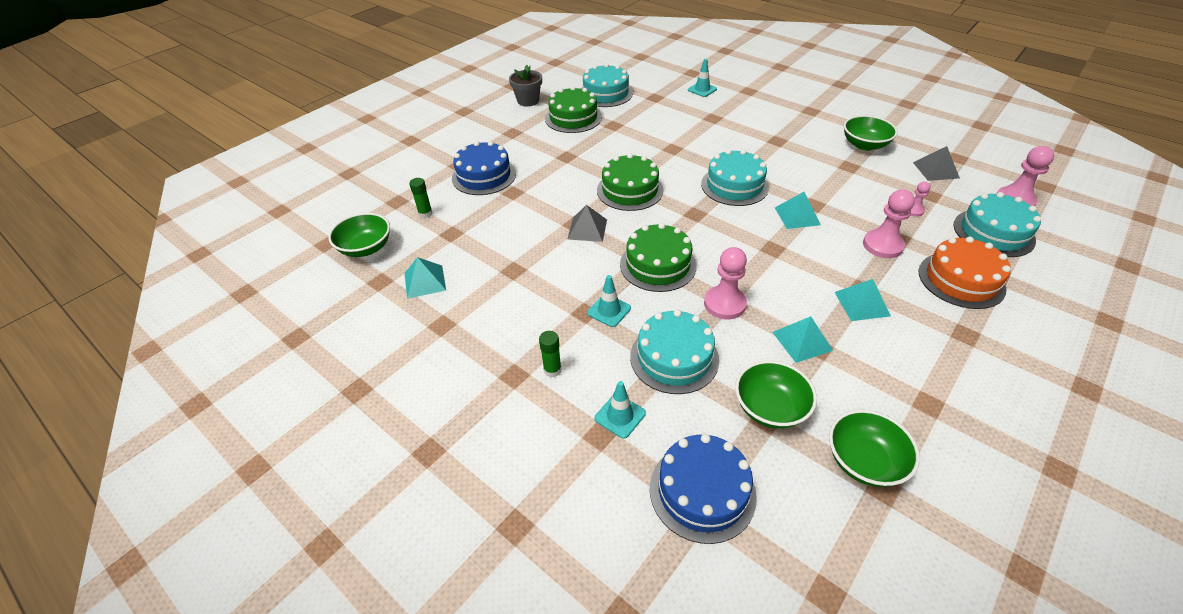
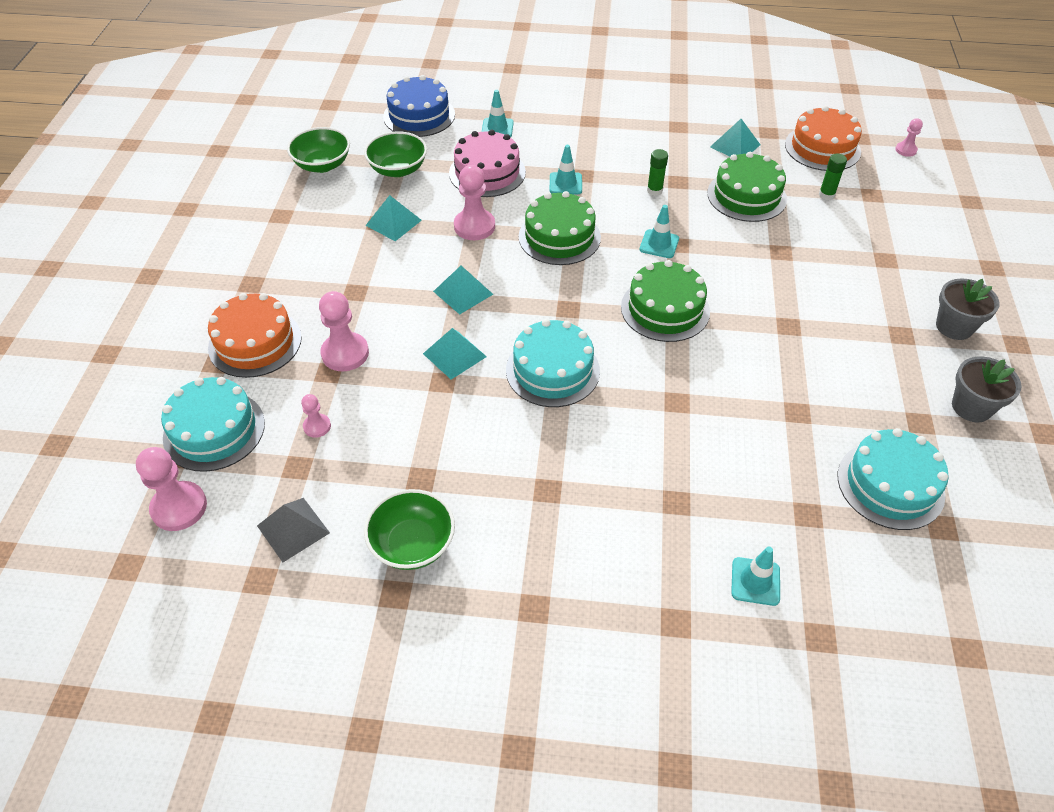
camera: 145 degrees right, 5 degrees up
(316, 220) = (905, 150): none -> pink pawn
(366, 248) = (822, 148): green bowl -> orange cake
(480, 126) = (954, 327): none -> grey flower pot
(484, 176) = (838, 258): blue cake -> none
(552, 370) = (567, 133): green glue stick -> green glue stick (654, 191)
(573, 118) = (866, 401): green cake -> green cake (746, 196)
(587, 229) = (659, 244): grey pyramid -> turquoise traffic cone
(674, 358) = (487, 172): turquoise cake -> pink cake
(861, 303) = (351, 275): turquoise pyramid -> turquoise pyramid (463, 292)

